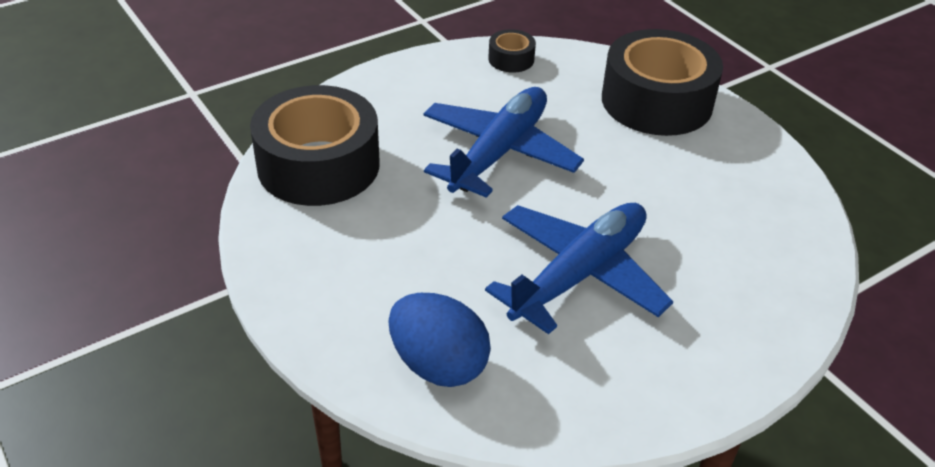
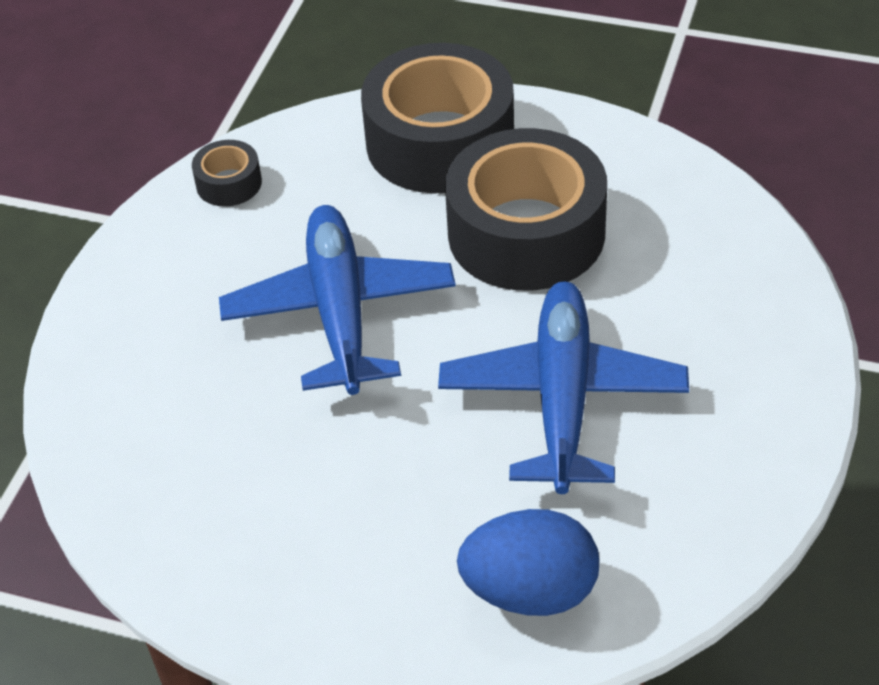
camera: 35 degrees left, 5 degrees up
(318, 165) = (154, 461): black tape -> black tape (526, 233)

